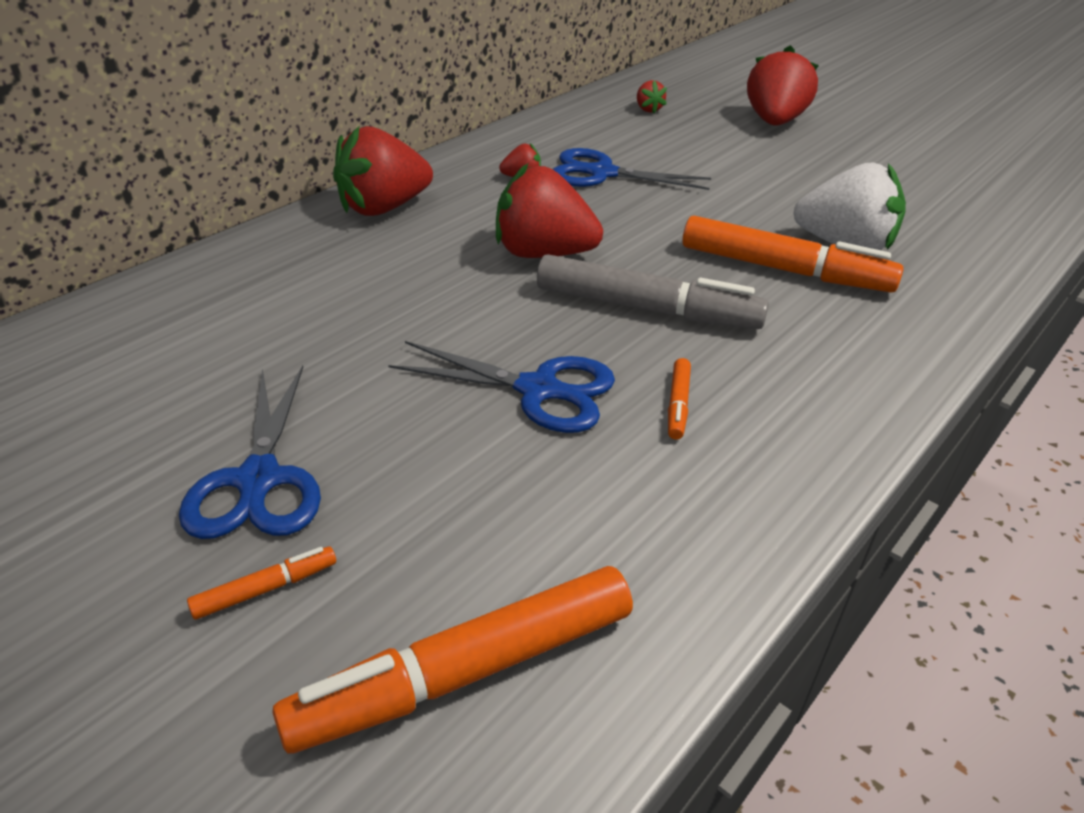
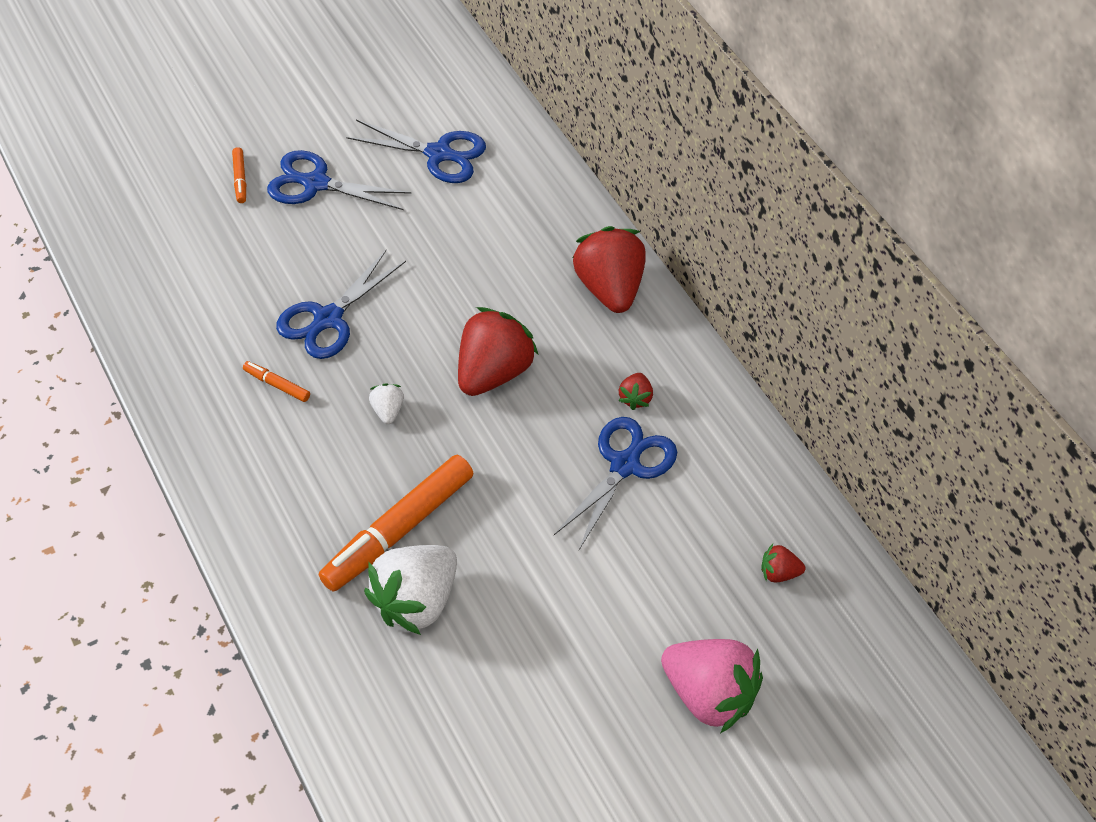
camera: 110 degrees right, 15 degrees up
(167, 366) = (438, 154): none -> blue scissors
(465, 672) = (153, 237): orange marker -> none
(647, 309) = (387, 411): grey marker -> white strawberry
(774, 122) = (709, 695): red strawberry -> pink strawberry

